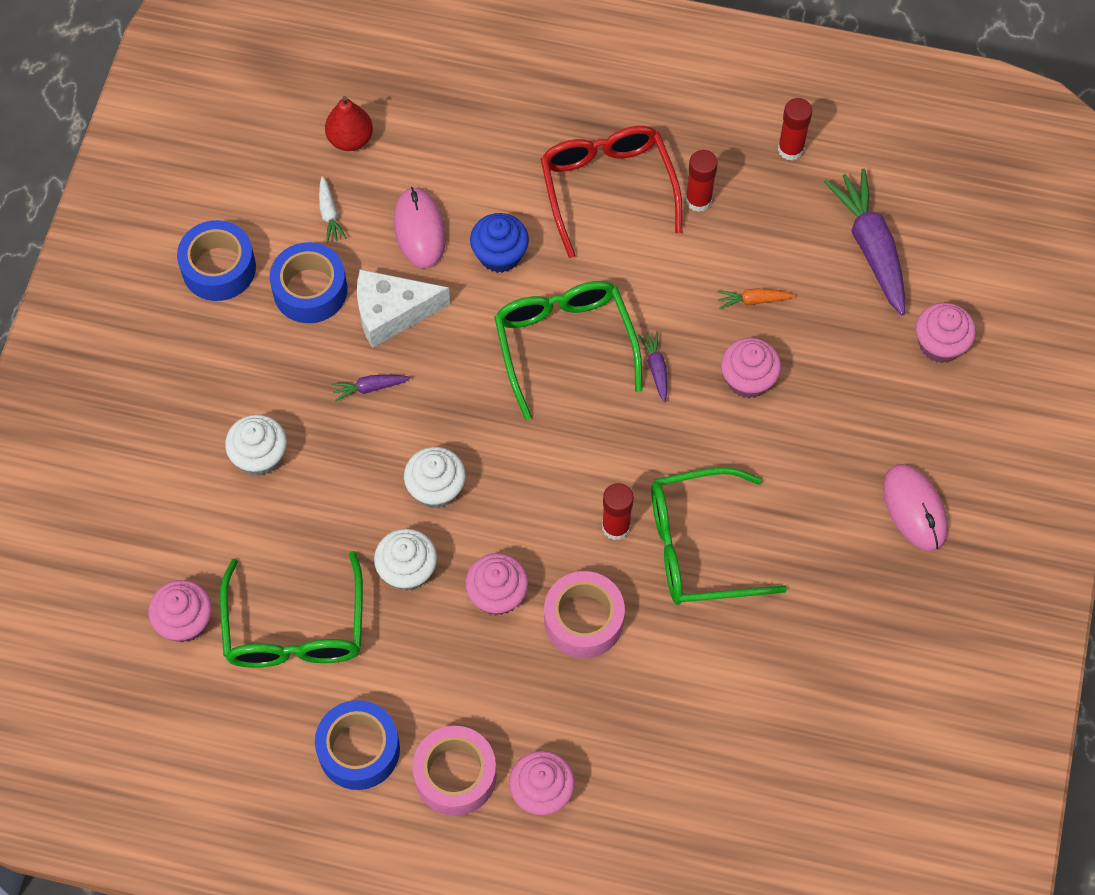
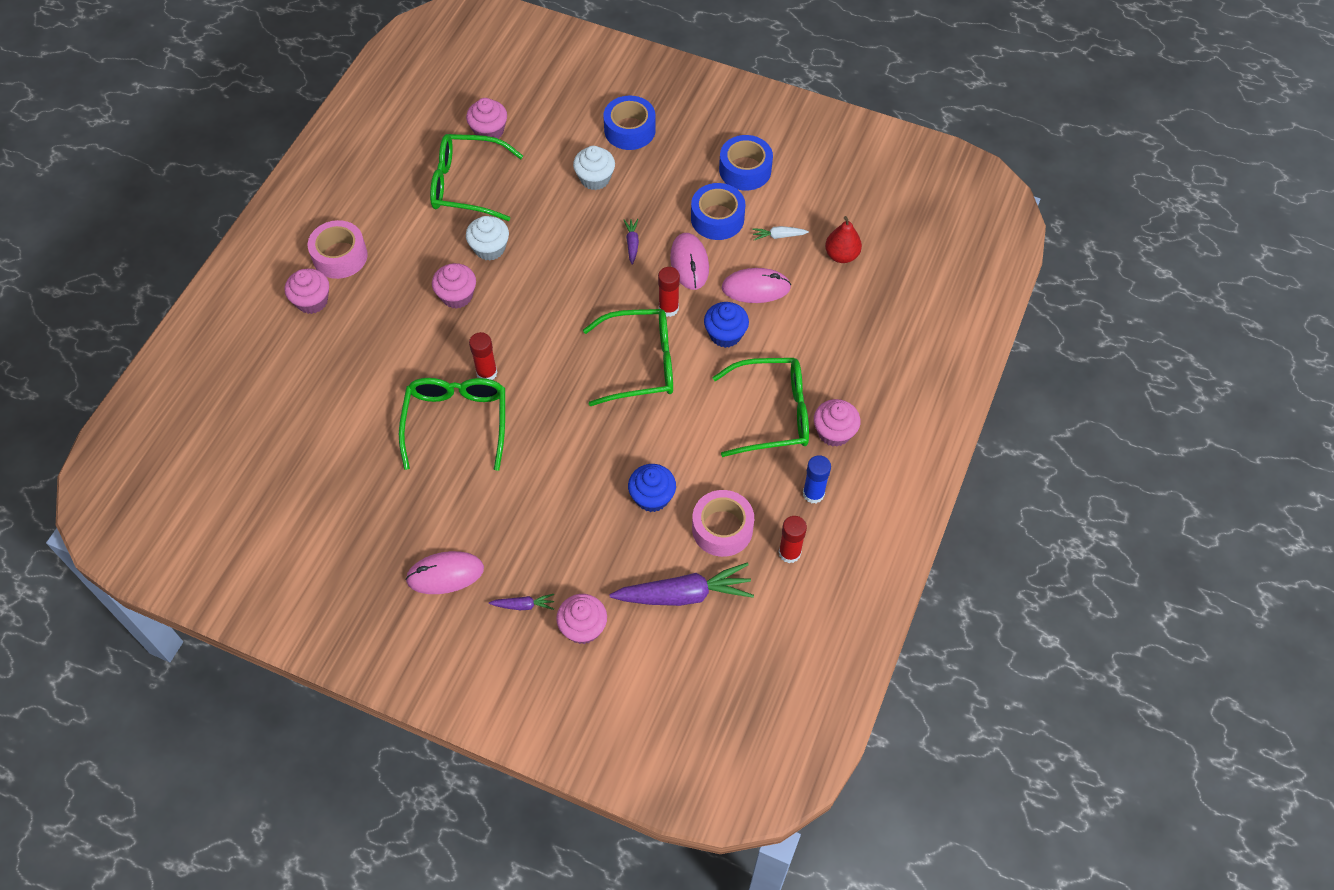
camera: 100 degrees right, 5 degrees down
(359, 750) = (374, 208): blue tape -> blue tape (629, 130)
(392, 313) = (689, 263): white cheese -> pink mouse
(436, 488) = (545, 271): white cupcake -> none
(583, 620) = (423, 342): pink tape -> pink tape (722, 528)
(607, 188) = (772, 413): red glasses -> green glasses
(656, 368) = (607, 420): purple carrot -> purple carrot (524, 605)
(698, 200) = (751, 475): red glue stick -> red glue stick (668, 308)
(708, 134) = (813, 494): none -> blue glue stick
(748, 379) = (584, 480): pink cupcake -> pink cupcake (834, 432)
(753, 300) = (652, 497): orange carrot -> blue cupcake

